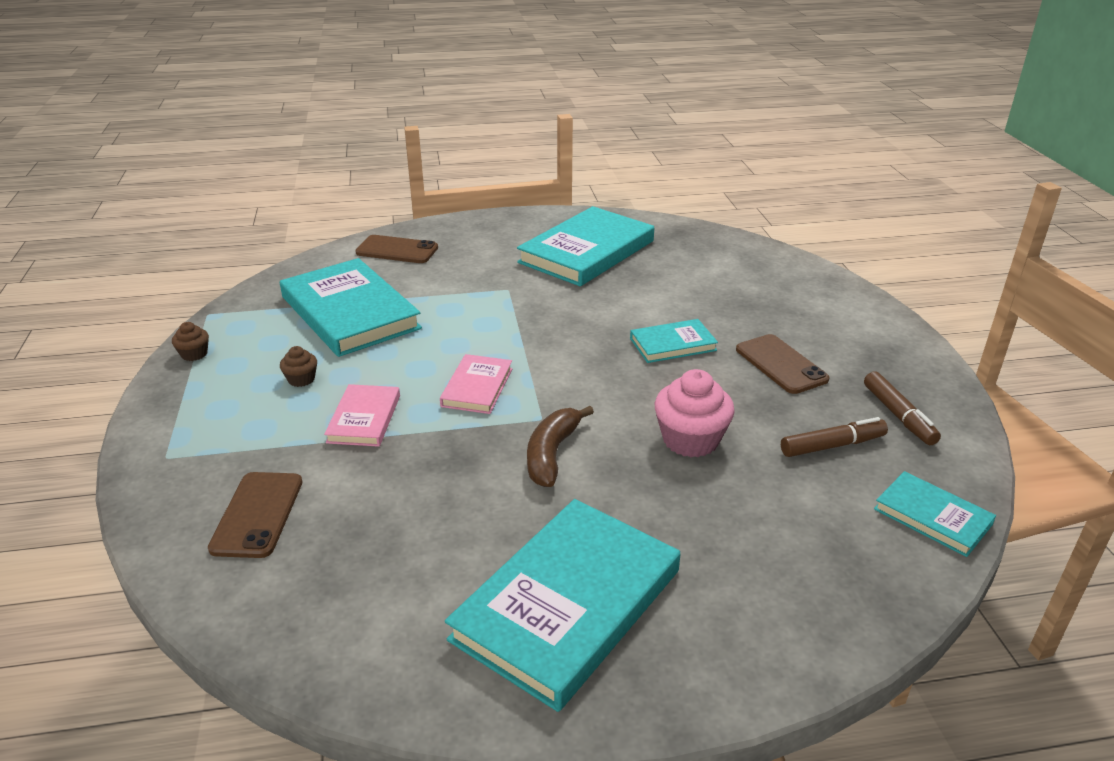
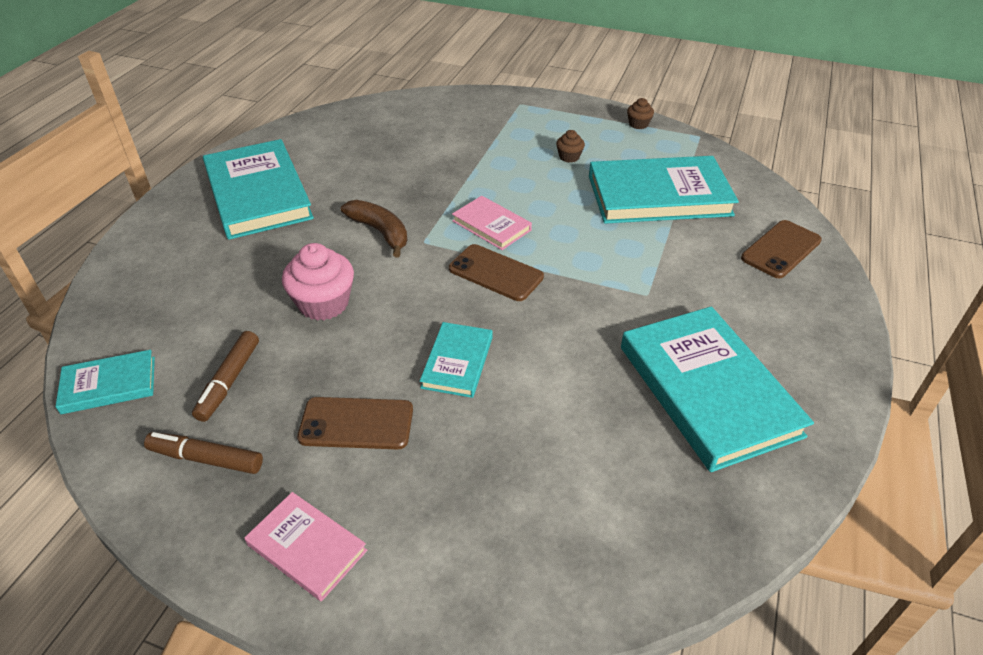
camera: 120 degrees right, 10 degrees up
(257, 514) = (438, 122): brown phone -> brown phone (495, 273)
(364, 419) = (497, 170): pink book -> pink book (307, 547)

